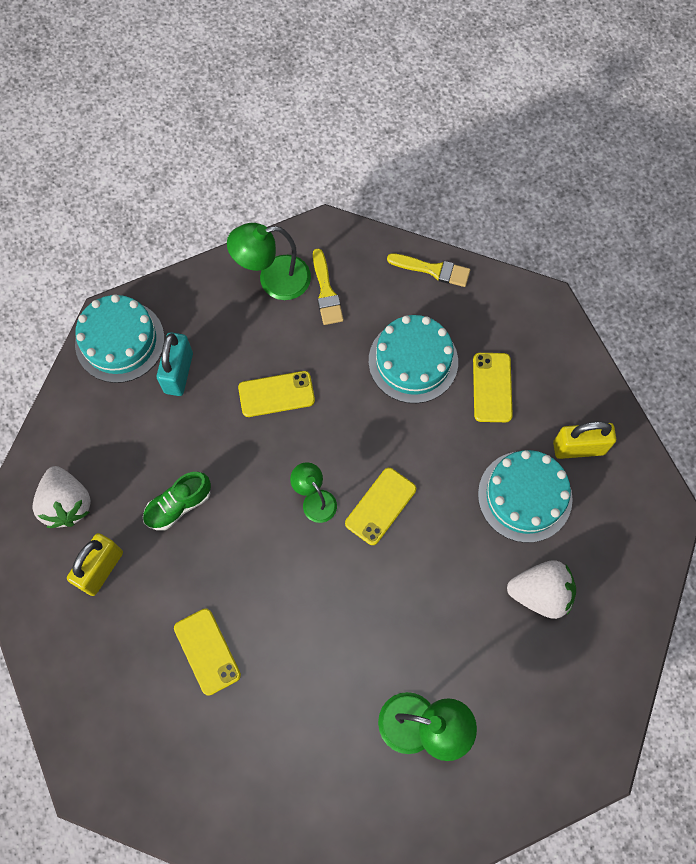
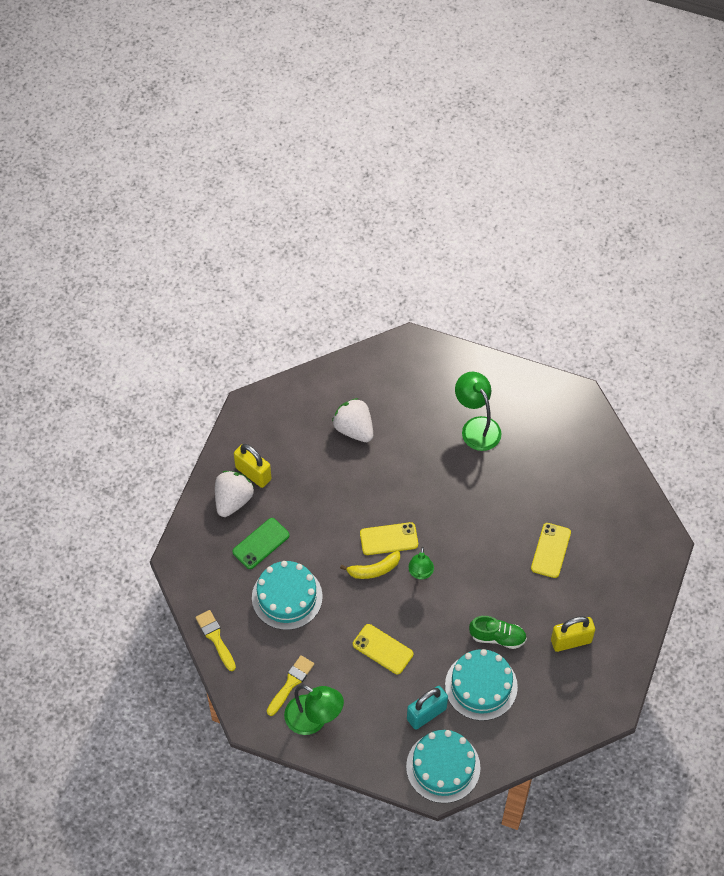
camera: 135 degrees left, 10 degrees down
(67, 504) = (559, 694): white strawberry -> white strawberry (233, 500)
(362, 461) = (374, 569): none -> yellow banana
(492, 387) = (261, 543): yellow phone -> green phone
(525, 496) = (309, 477): turquoise cake -> turquoise cake (481, 686)

